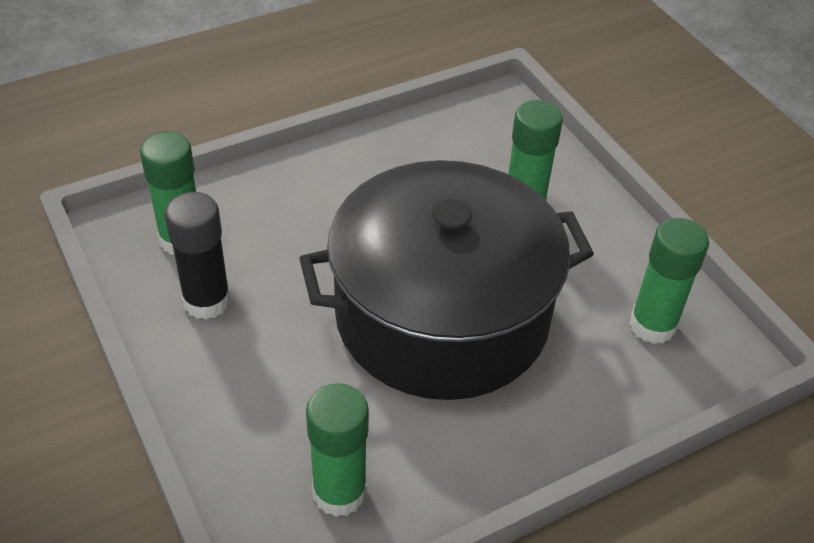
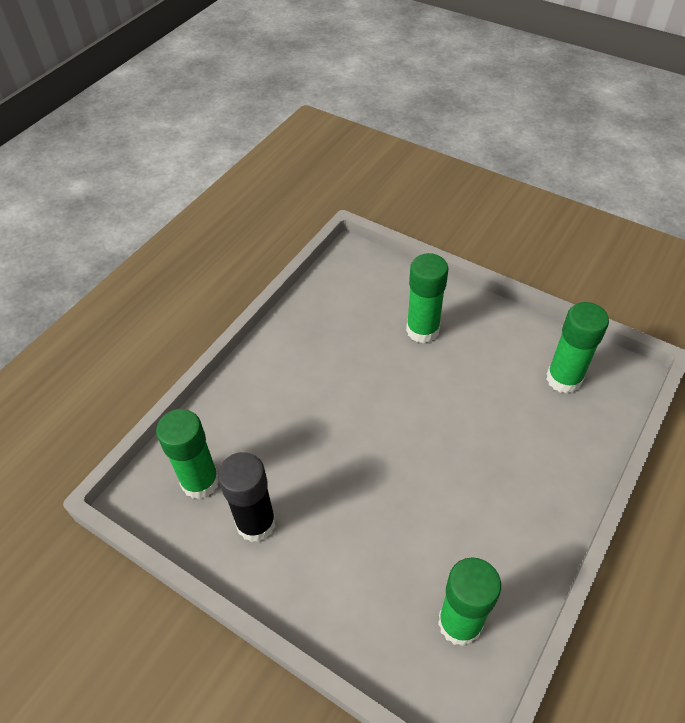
camera: 25 degrees left, 5 degrees up
(442, 316) = (429, 444): black pot -> none

